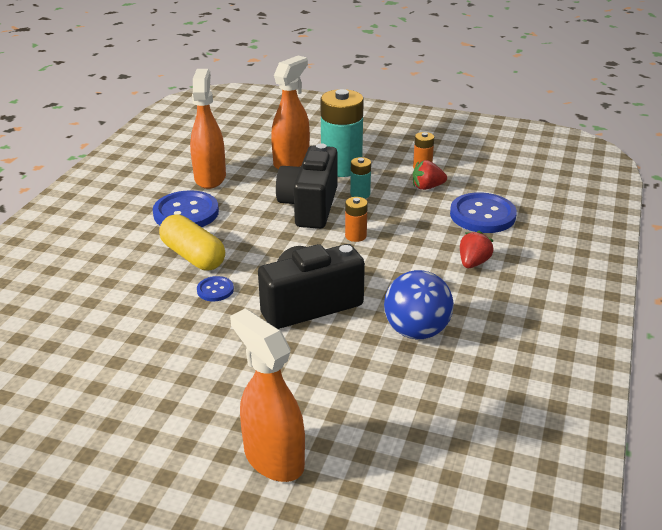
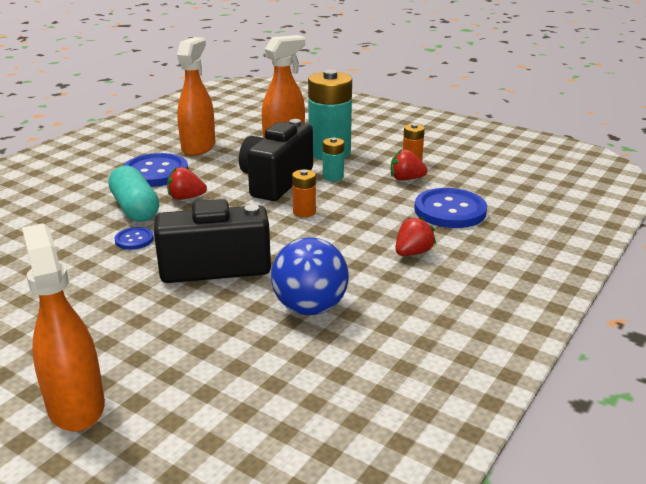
camera: 15 degrees right, 5 degrees down
(193, 256) = (135, 208): yellow capsule -> turquoise capsule
(235, 237) = (186, 198): none -> red strawberry

